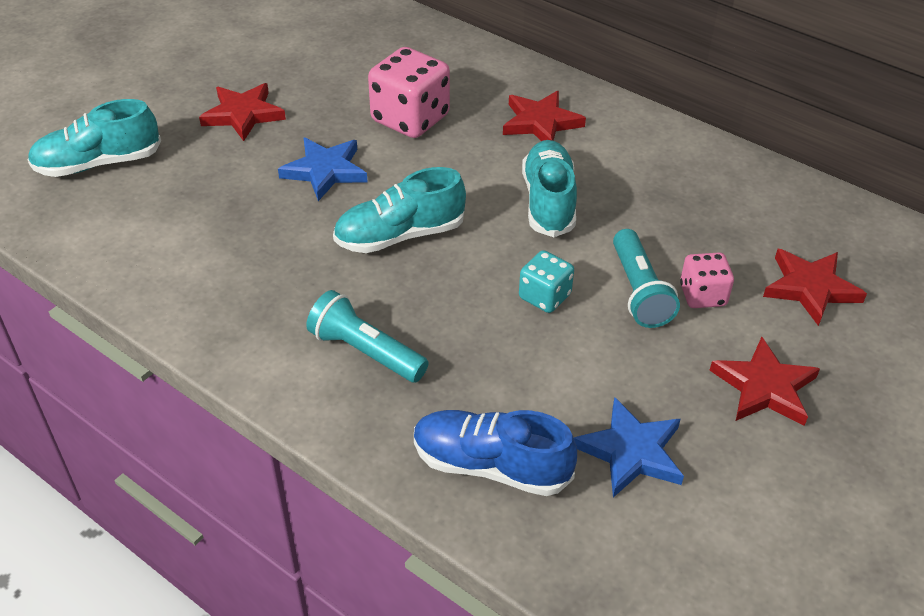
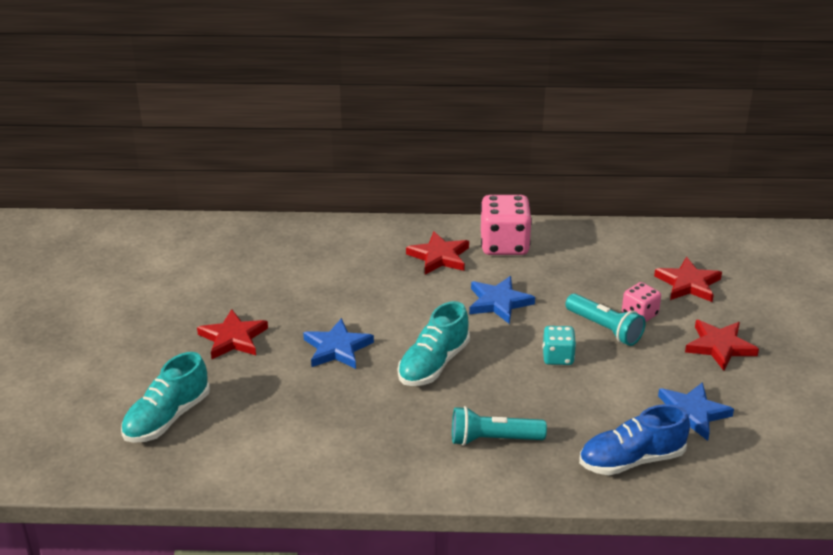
camera: 35 degrees left, 10 degrees down
(410, 119) = (353, 290): pink dice -> pink dice (504, 245)
(548, 202) = (499, 302): turquoise shoe -> blue star

